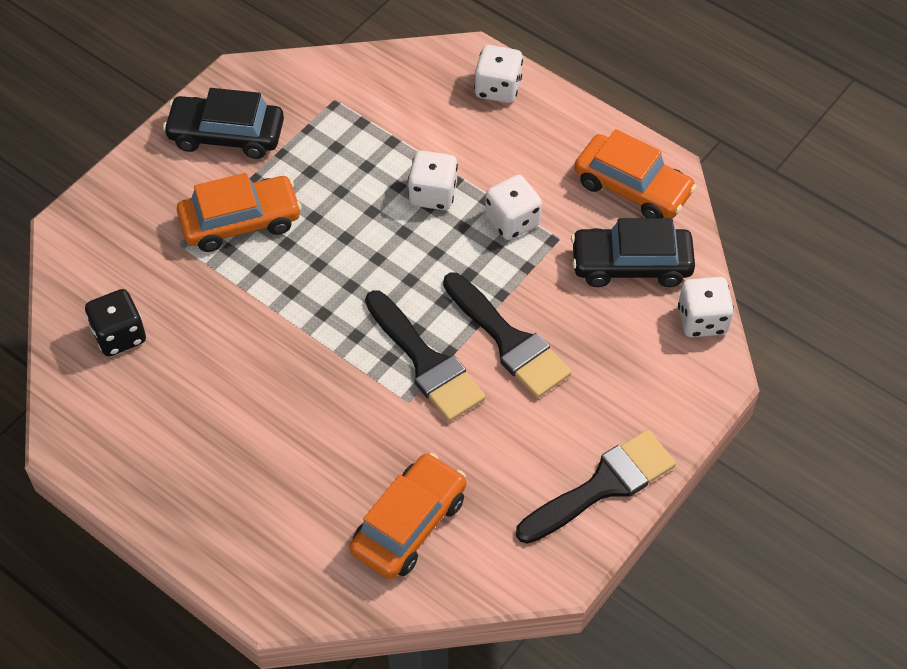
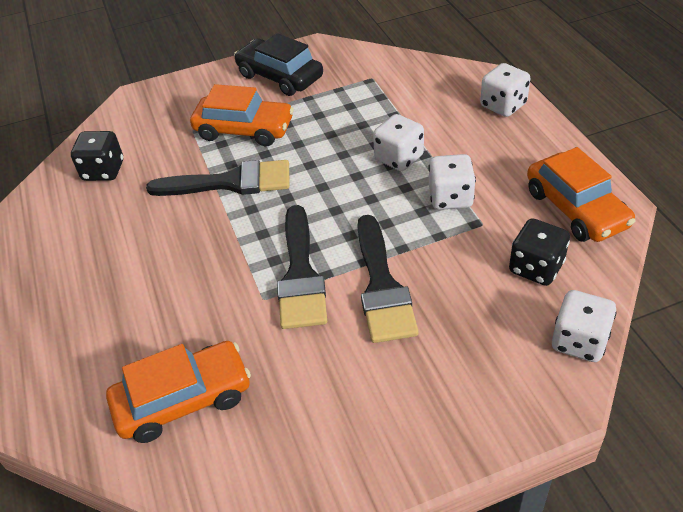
camera: 35 degrees right, 10 degrees down
(602, 486) = (379, 451): black brush -> black brush (230, 182)
(631, 264) = (536, 267): black car -> black dice

